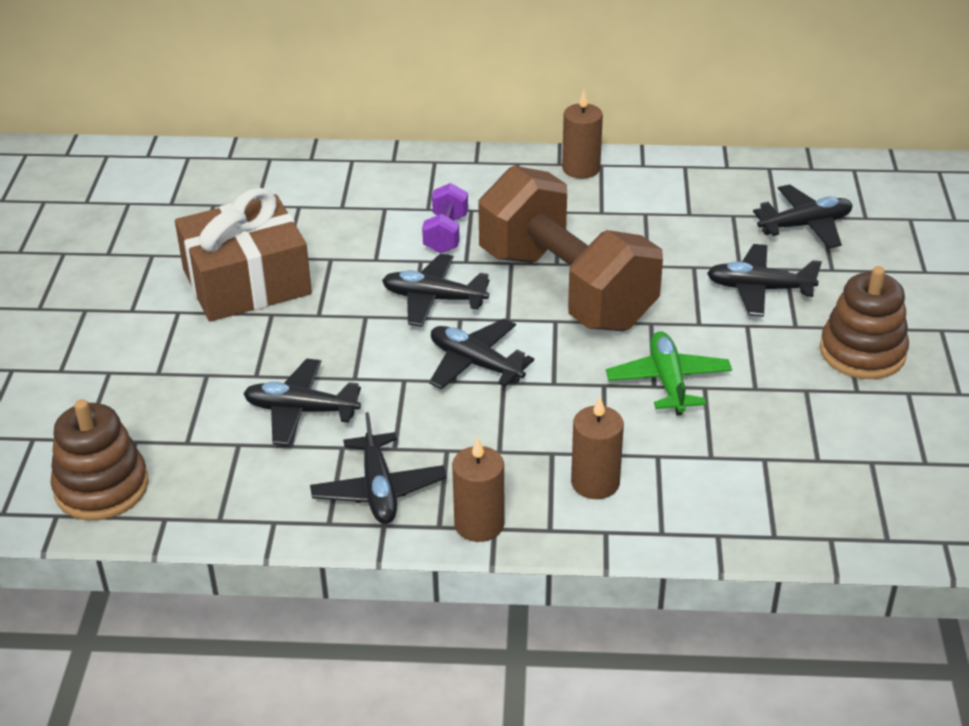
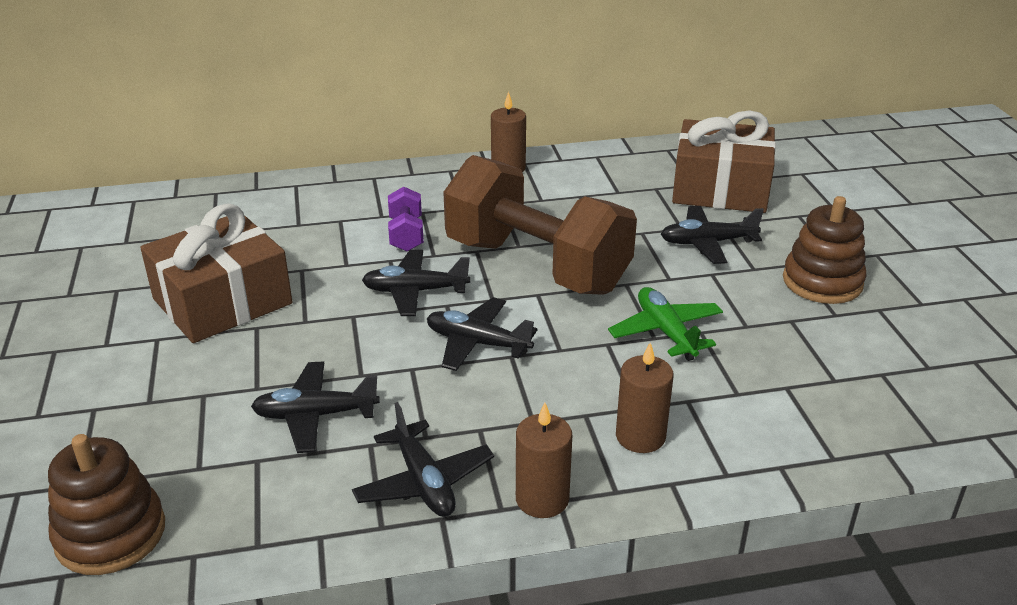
camera: 15 degrees left, 5 degrees down
(805, 225) = (720, 189): black plane -> brown gift

